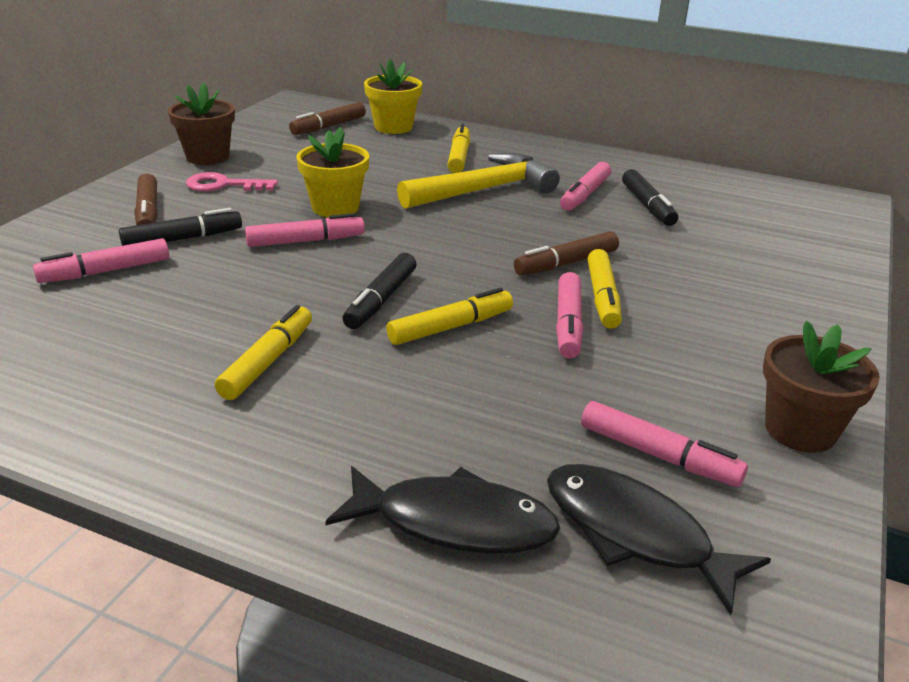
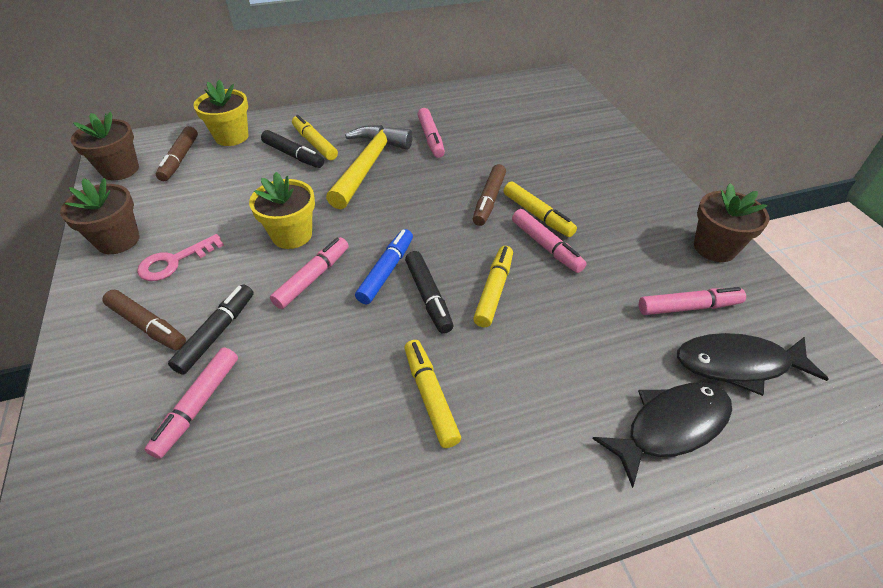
camera: 40 degrees left, 15 degrees up
(275, 117) = (120, 170): none -> brown flower pot
(373, 266) = (386, 271): none -> blue marker
(647, 206) = (473, 130): black marker -> black marker (293, 155)

